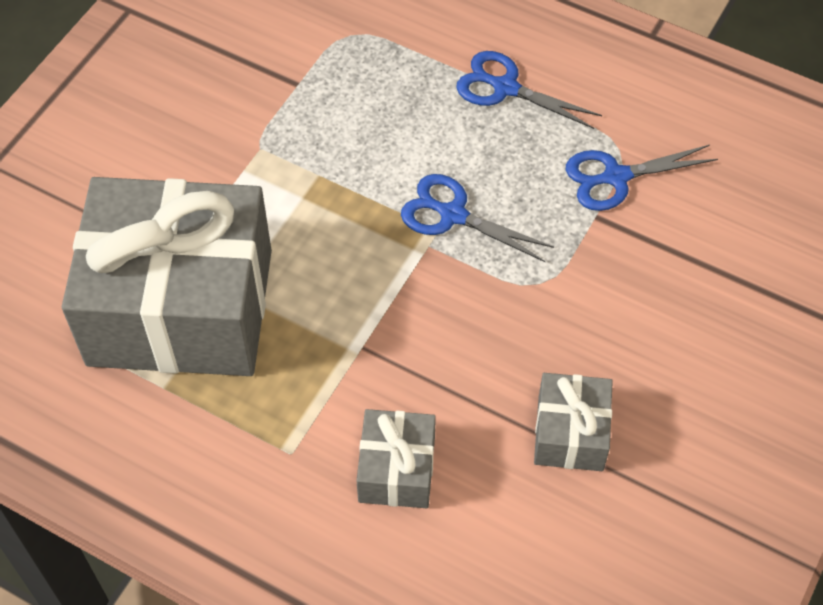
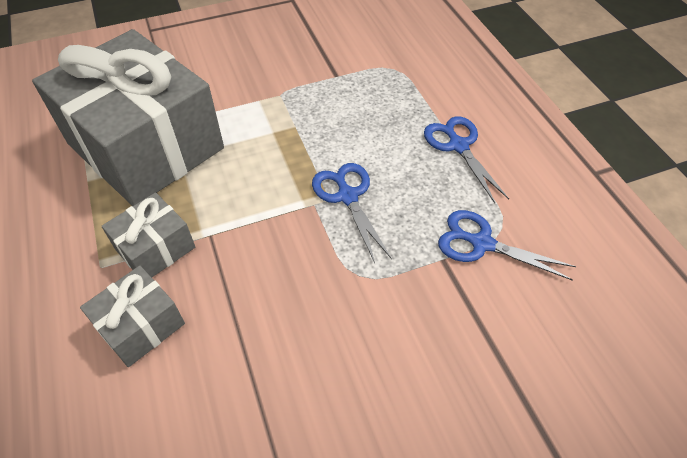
camera: 40 degrees right, 5 degrees down
(570, 433) = (271, 394): grey gift -> grey gift (155, 248)

